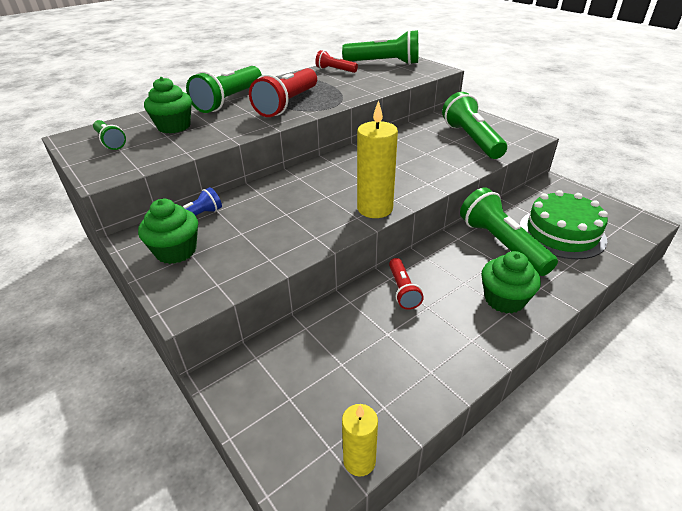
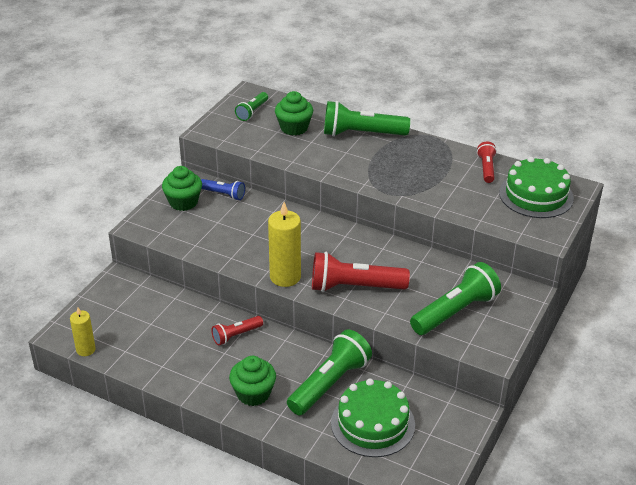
camera: 65 degrees right, 0 degrees up
(287, 104) = (376, 167): red flashlight -> red flashlight (354, 287)
(384, 63) = (536, 195): green flashlight -> green cake

